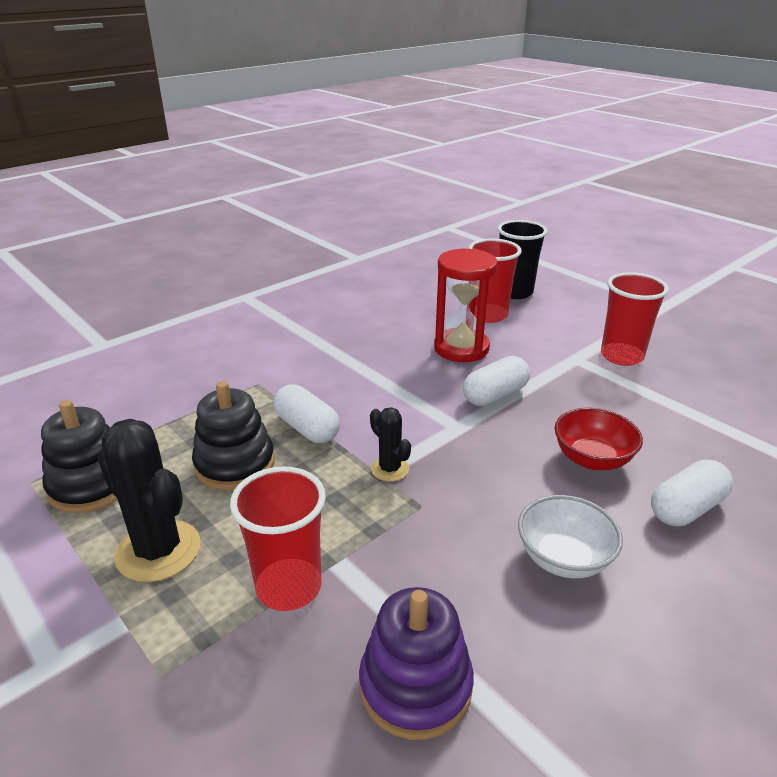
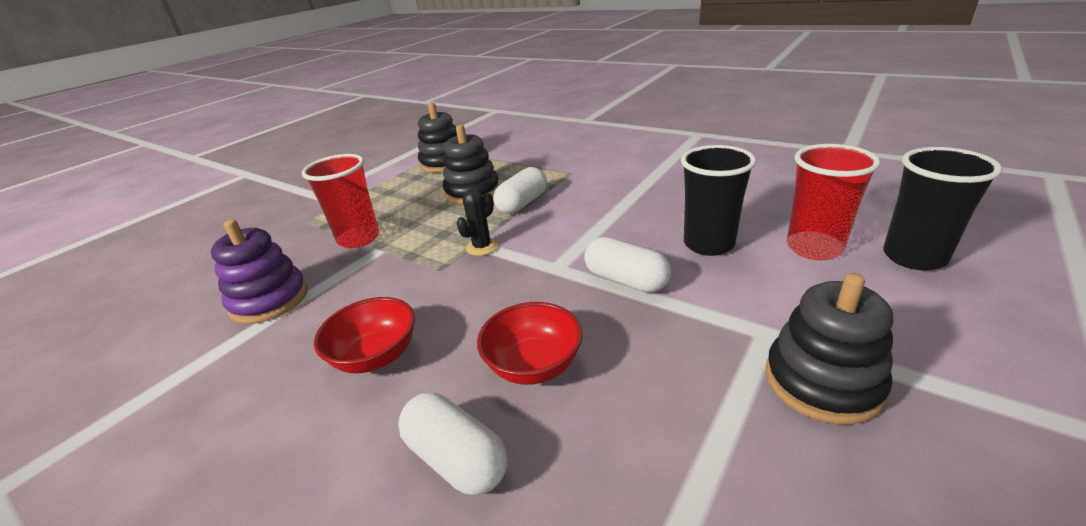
camera: 80 degrees right, 0 degrees up
(158, 551) = (391, 195): black cactus -> none
(461, 348) = (708, 244): red hourglass -> black cup
(563, 558) = (376, 356): white bowl -> red bowl
(621, 356) = (822, 382): red cup -> black stacking toy

